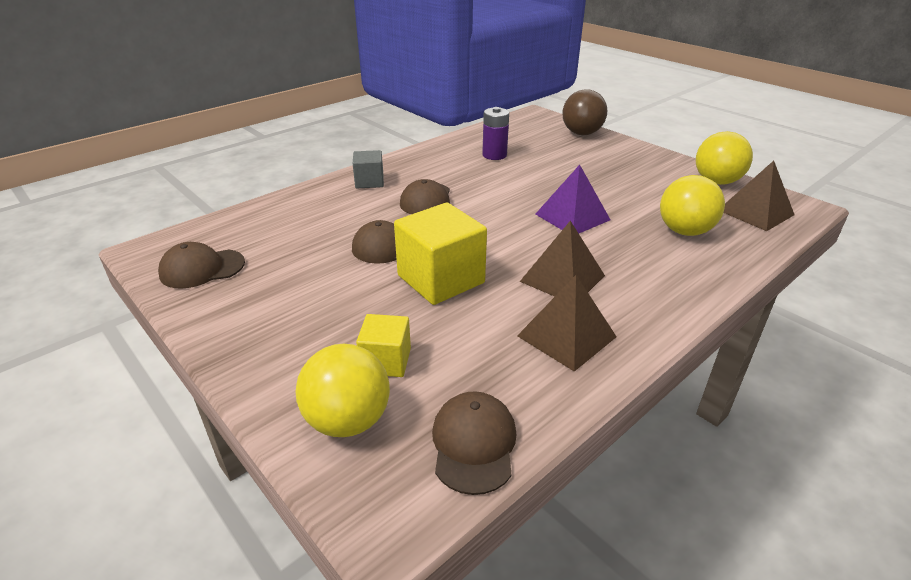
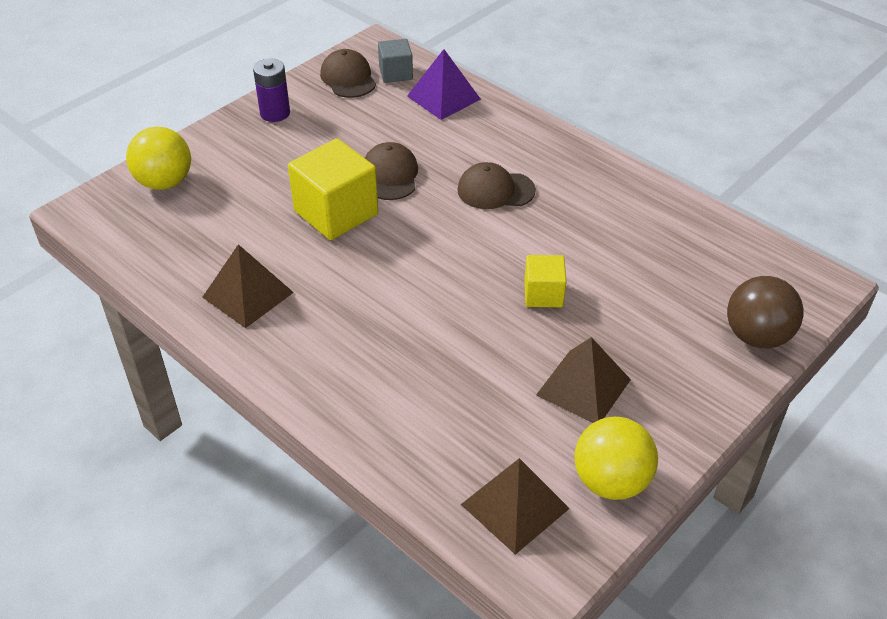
camera: 85 degrees right, 10 degrees up
(369, 182) = (531, 144): grey cube -> grey cube (395, 73)
(386, 361) = (224, 192): yellow cube -> yellow cube (543, 294)
(474, 444) = (134, 242): brown cap -> none
(494, 155) = (638, 241): purple battery -> purple battery (275, 113)
(562, 278) = (340, 296): brown pyramid -> brown pyramid (583, 387)
(572, 217) = (472, 310): purple pyramid -> purple pyramid (443, 97)
(684, 231) = (449, 413): yellow ball -> none

